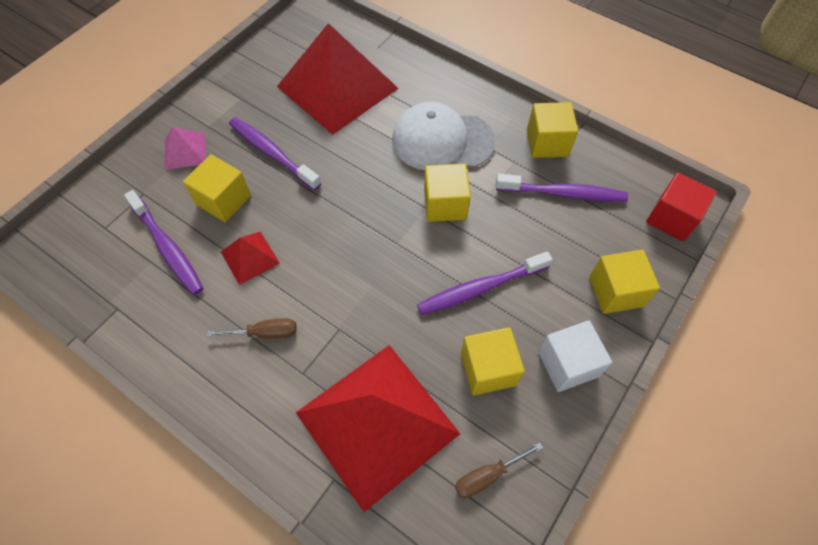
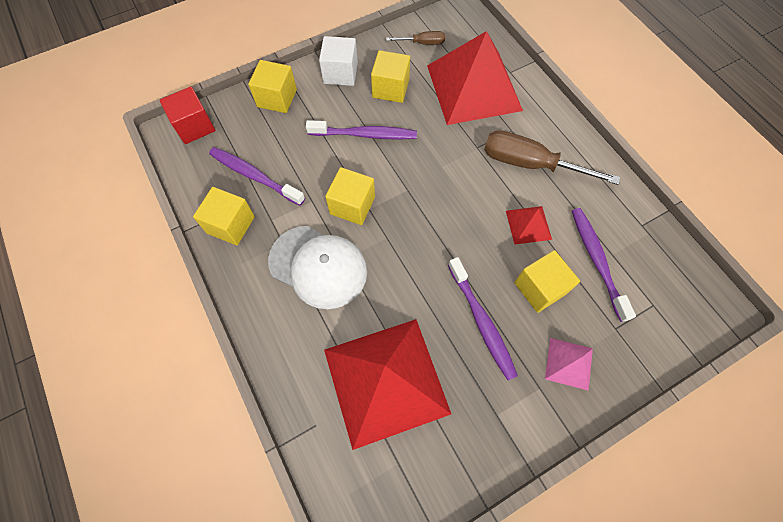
camera: 155 degrees left, 5 degrees up
(265, 333) = (530, 164): brown screwdriver -> brown screwdriver, size x1.99

